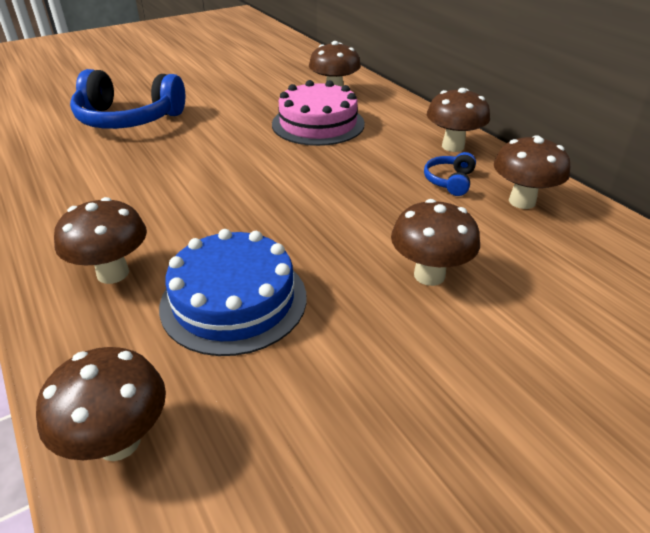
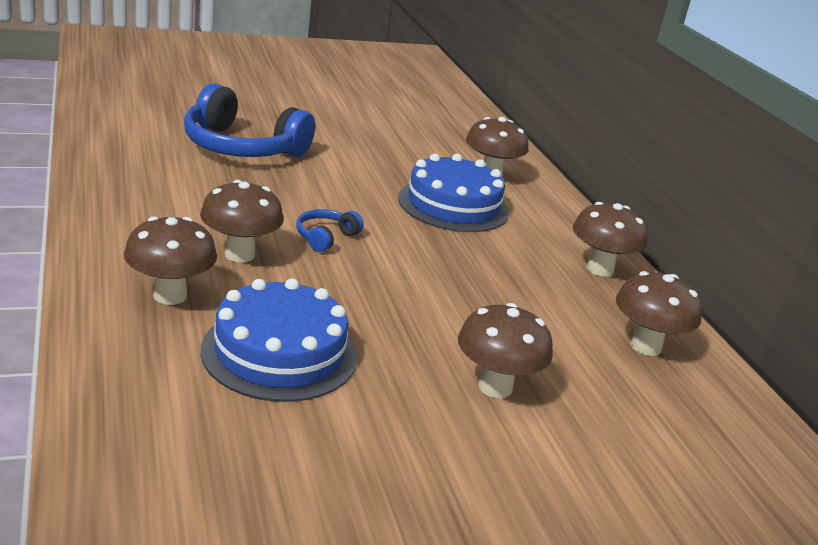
camera: 10 degrees right, 10 degrees down
(119, 441) = (125, 435): brown mushroom -> brown mushroom (239, 254)
(318, 124) = (453, 205): pink cake -> blue cake
(449, 181) = (573, 304): blue headphones -> blue headphones (325, 237)

